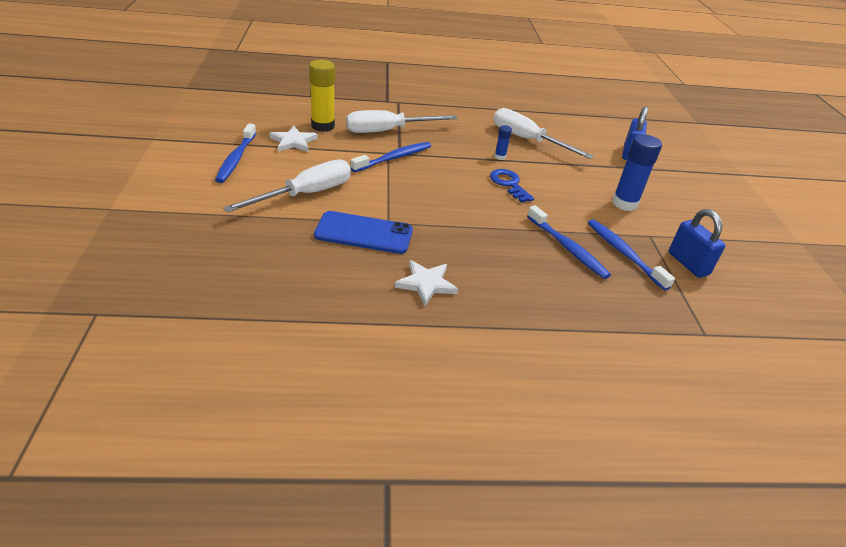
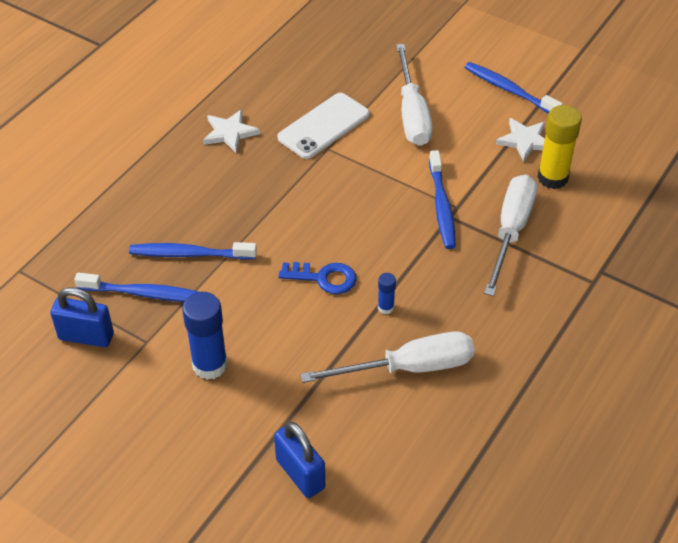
camera: 130 degrees right, 10 degrees up
(364, 233) = (323, 126): blue phone -> white phone

